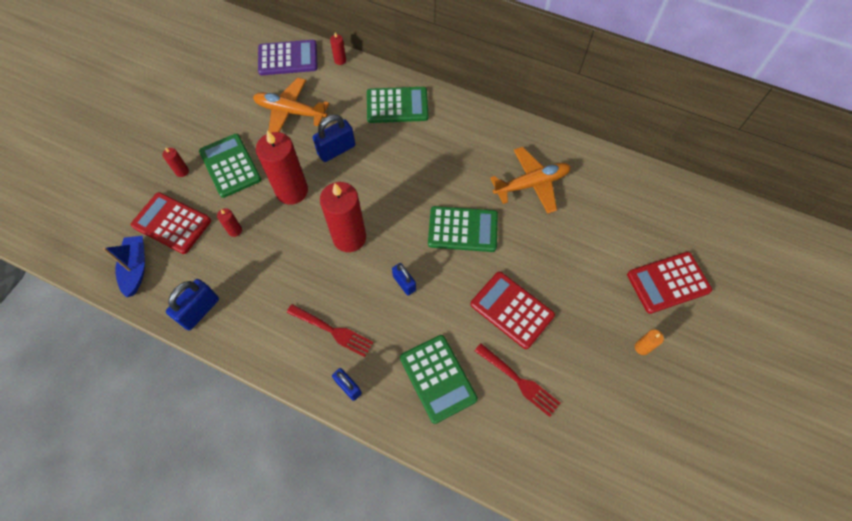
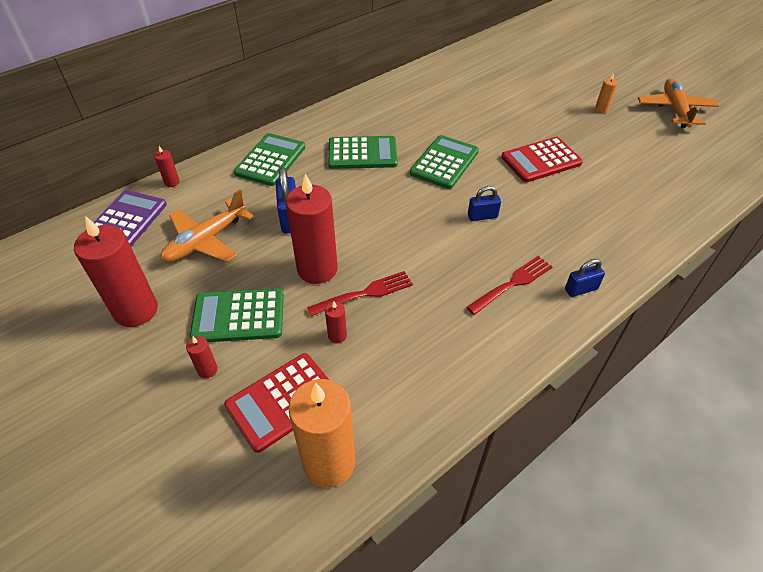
camera: 65 degrees left, 15 degrees down
(136, 268) = (329, 462): blue boat -> orange candle
(199, 310) = (432, 401): blue padlock -> none
(349, 237) = (407, 240): red candle -> red candle (136, 310)
(438, 378) = (592, 224): green calculator -> green calculator (362, 153)
(519, 381) = (610, 177): red fork -> red fork (365, 293)
(532, 184) = (422, 111): orange plane -> orange plane (675, 109)
(668, 282) = (551, 80): red calculator -> none

